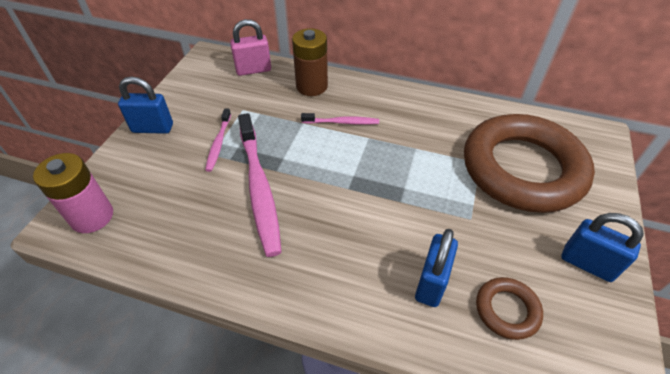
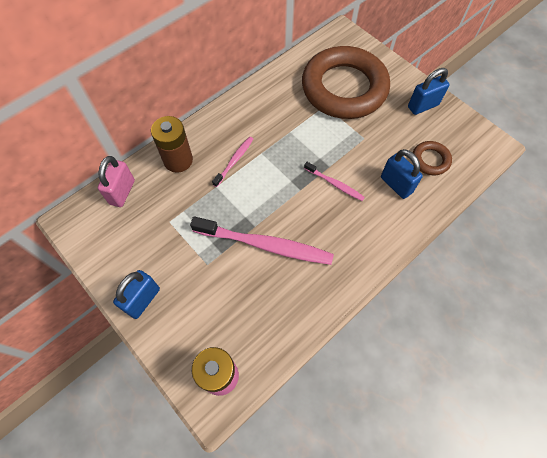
camera: 60 degrees left, 15 degrees up
(218, 143) = (198, 255): pink toothbrush -> pink toothbrush (335, 184)

